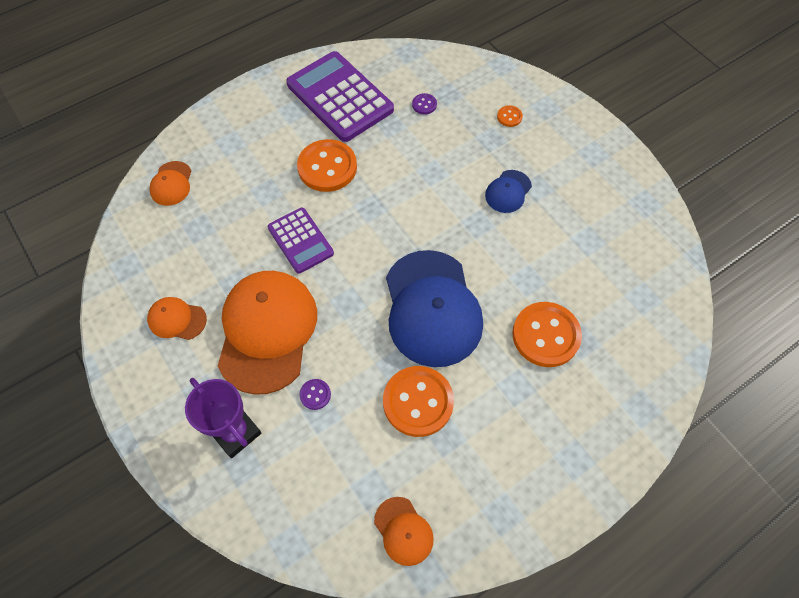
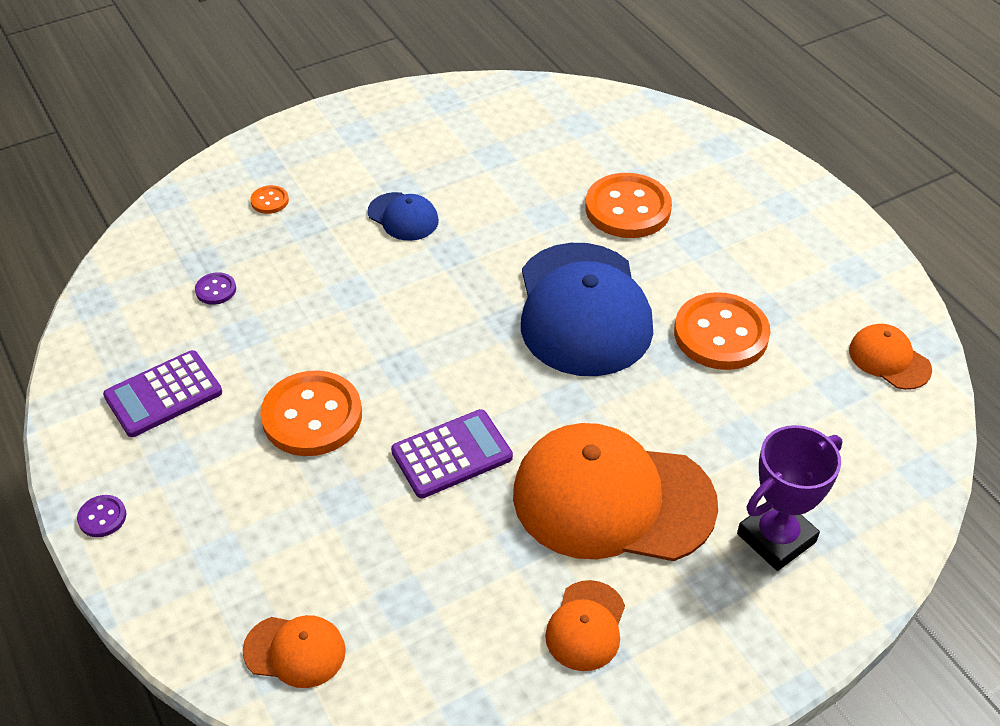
camera: 85 degrees left, 15 degrees down
(315, 394) = (714, 442): purple button -> purple button (102, 517)
(339, 97) = (163, 394): purple calculator -> purple calculator, size x0.58
(403, 531) = (889, 359): orange cap -> orange cap turned 105 degrees counterclockwise
(432, 308) = (583, 309): blue cap -> blue cap turned 90 degrees clockwise

